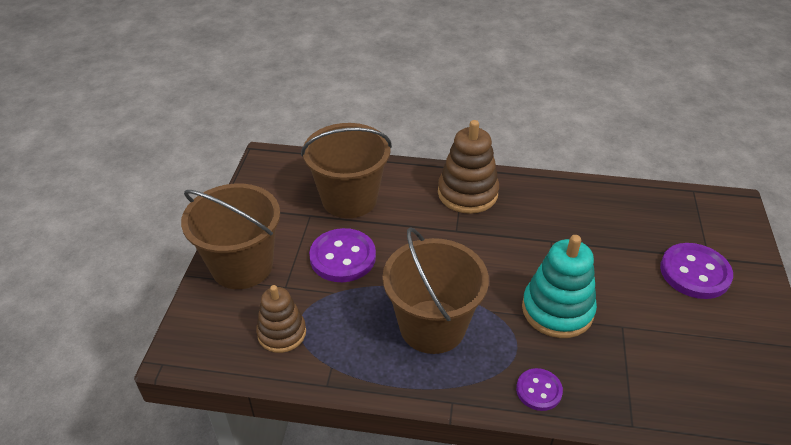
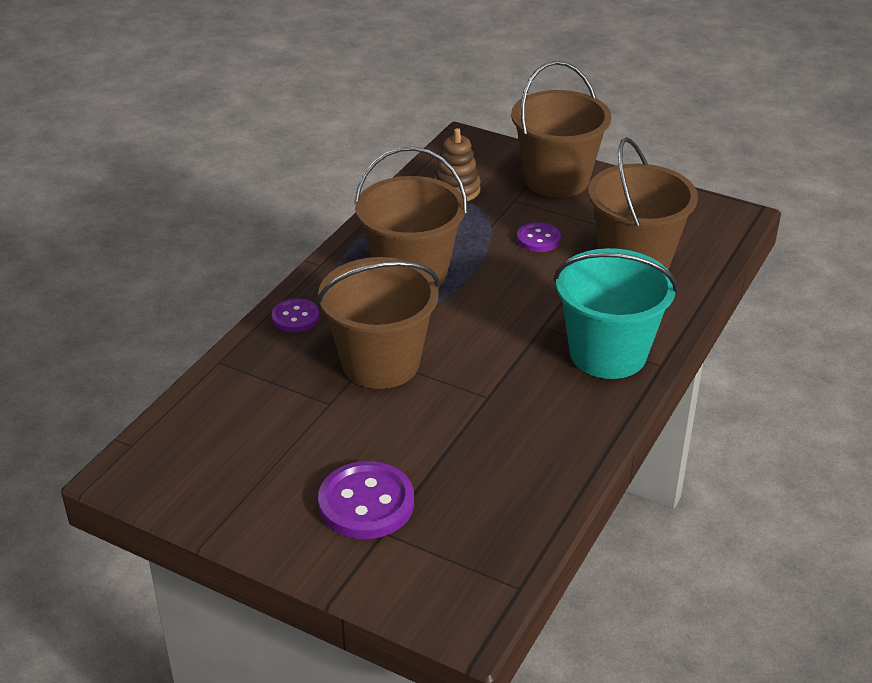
camera: 110 degrees right, 5 degrees down
(343, 257) = (538, 239): purple button -> purple button, size x0.58
(467, 193) = (608, 353): brown stacking toy -> turquoise bucket
(557, 310) = (380, 363): turquoise stacking toy -> brown bucket

